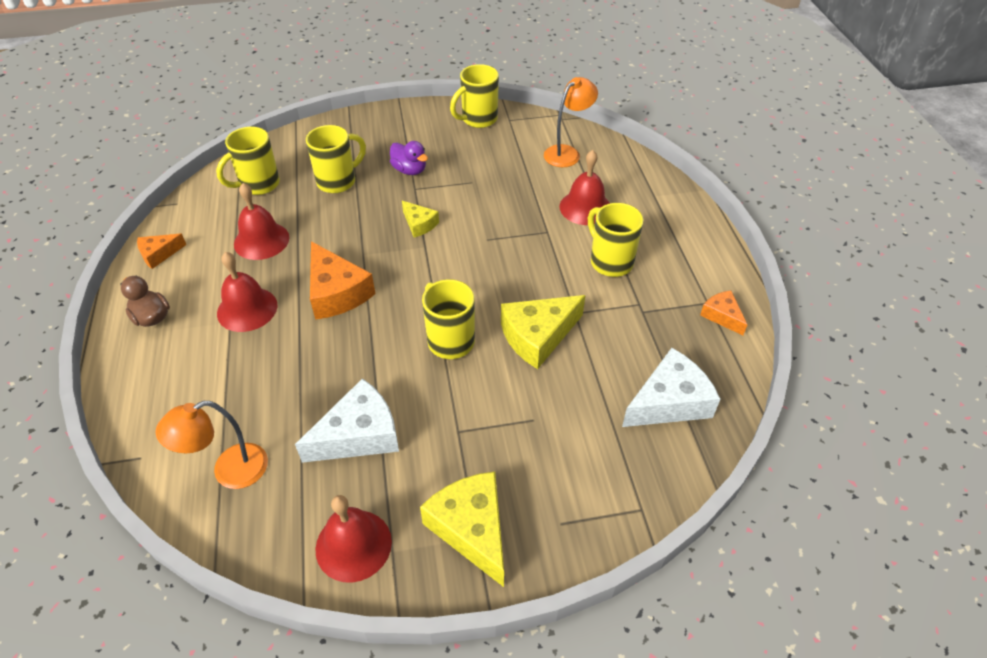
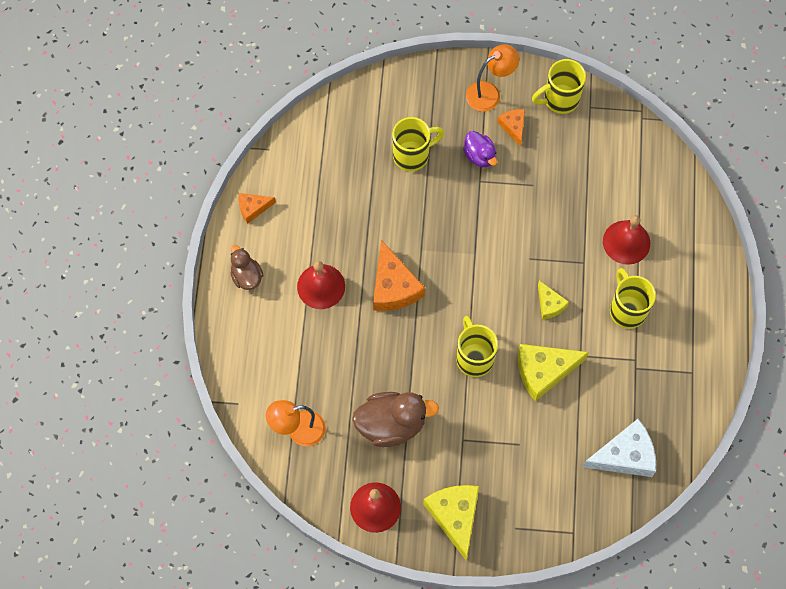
camera: 15 degrees right, 20 degrees up
(258, 185) = (341, 142): yellow mug -> none
(261, 240) = (338, 213): red bell -> none
(359, 435) = (391, 424): white cheese -> brown duck
(419, 224) = (475, 226): yellow cheese -> yellow cheese (549, 304)
(567, 153) = (632, 167): orange lamp -> orange lamp (489, 93)
(722, 316) = (698, 389): orange cheese -> orange cheese (513, 127)

